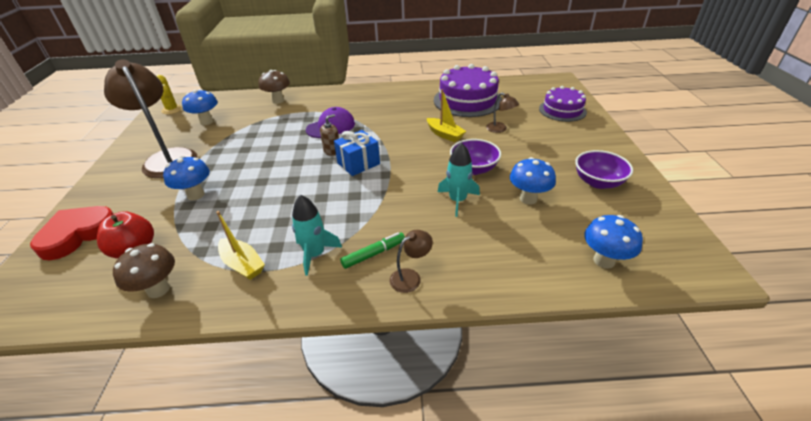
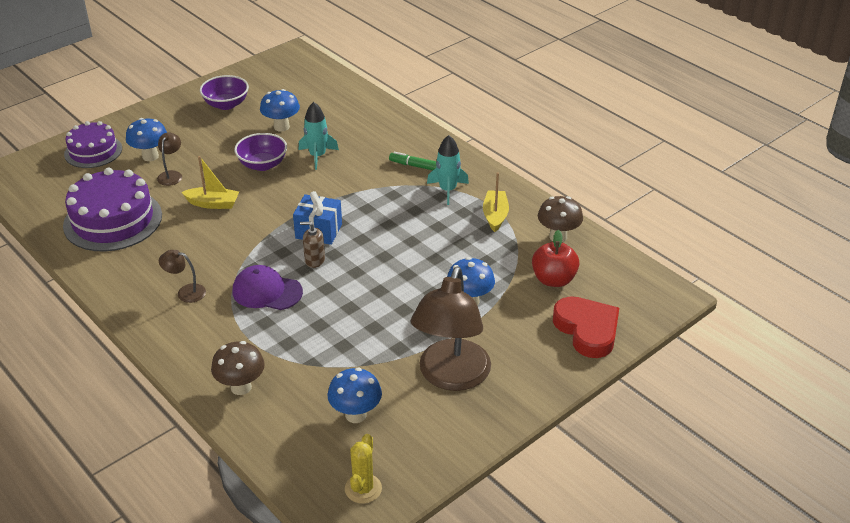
camera: 130 degrees left, 0 degrees up
(78, 234) = (587, 330): red heart -> red heart turned 120 degrees counterclockwise
(410, 277) = (418, 143): brown lamp -> brown lamp (185, 292)
(444, 134) = (213, 204): yellow boat -> yellow boat turned 90 degrees clockwise
(604, 260) = (322, 85): blue mushroom -> blue mushroom (150, 156)

